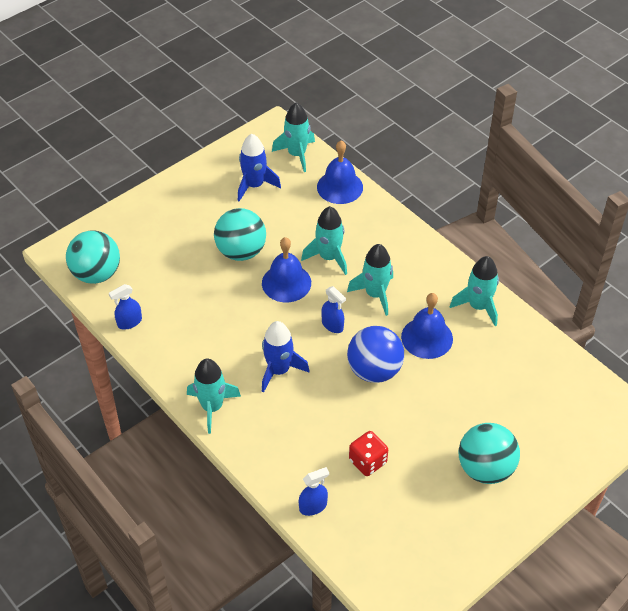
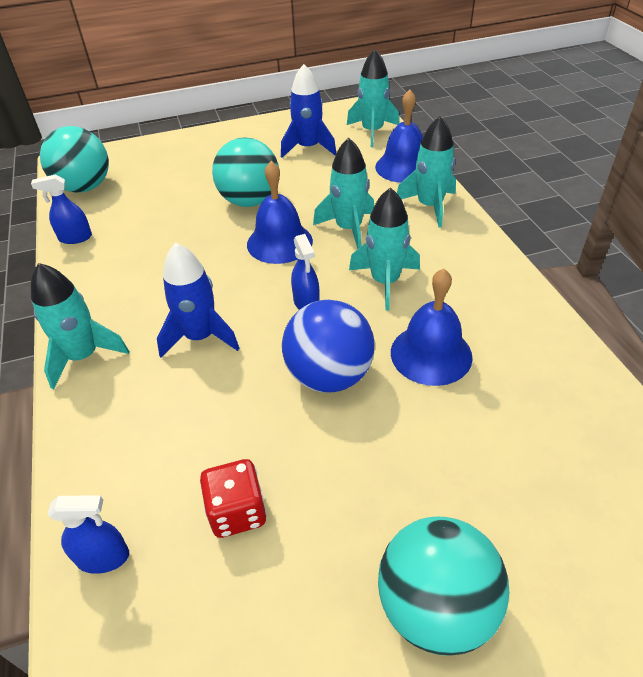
camera: 25 degrees right, 5 degrees down
(478, 306) = (529, 334): turquoise rocket -> turquoise rocket (429, 206)

